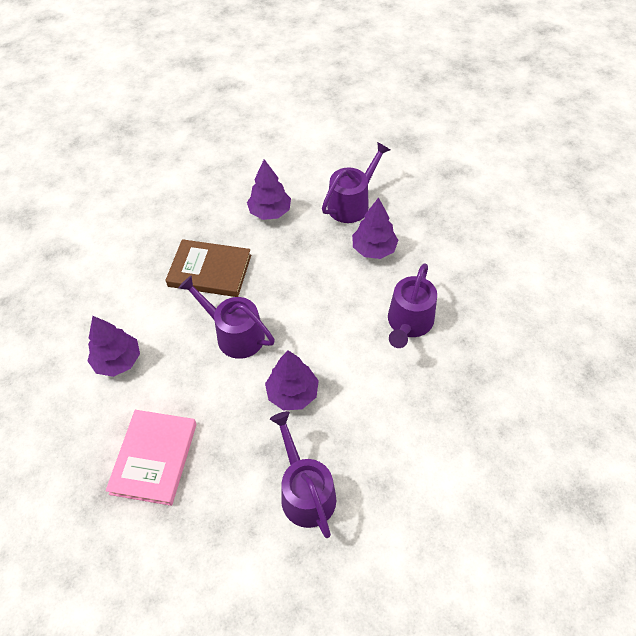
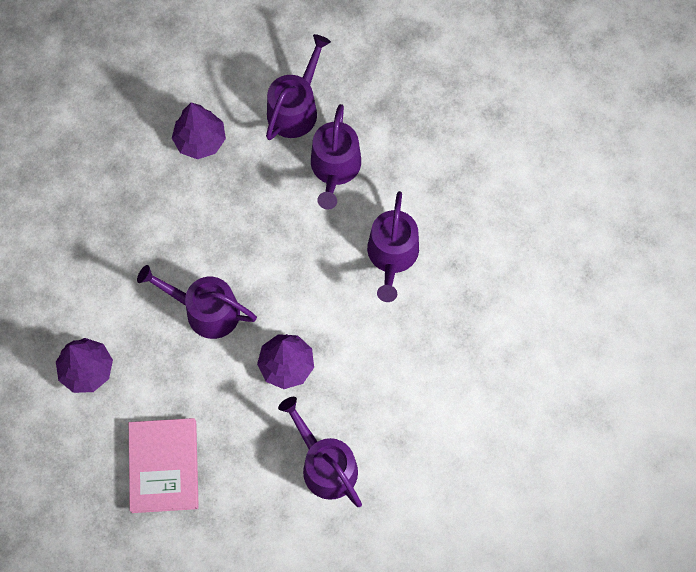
camera: 15 degrees left, 15 degrees up
(210, 270) = (153, 236): brown book -> none
(374, 249) = (335, 168): purple tree -> purple watering can

